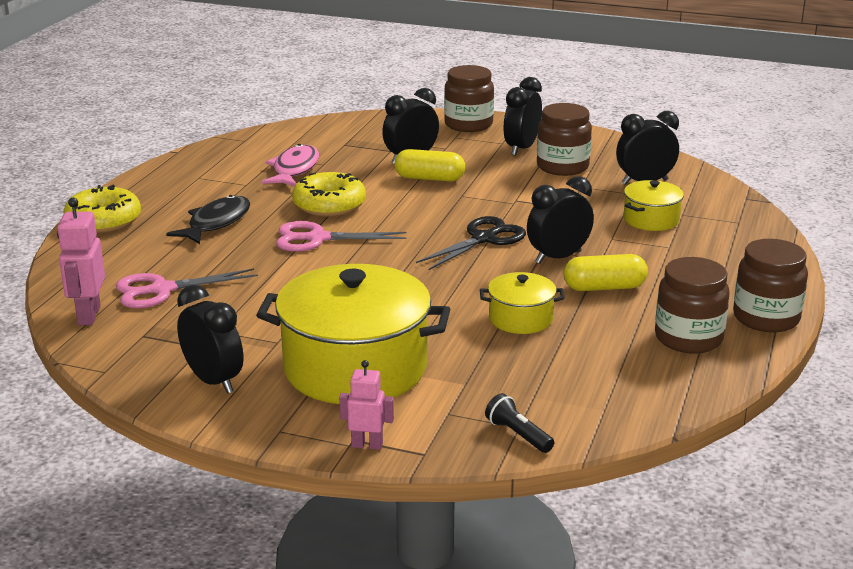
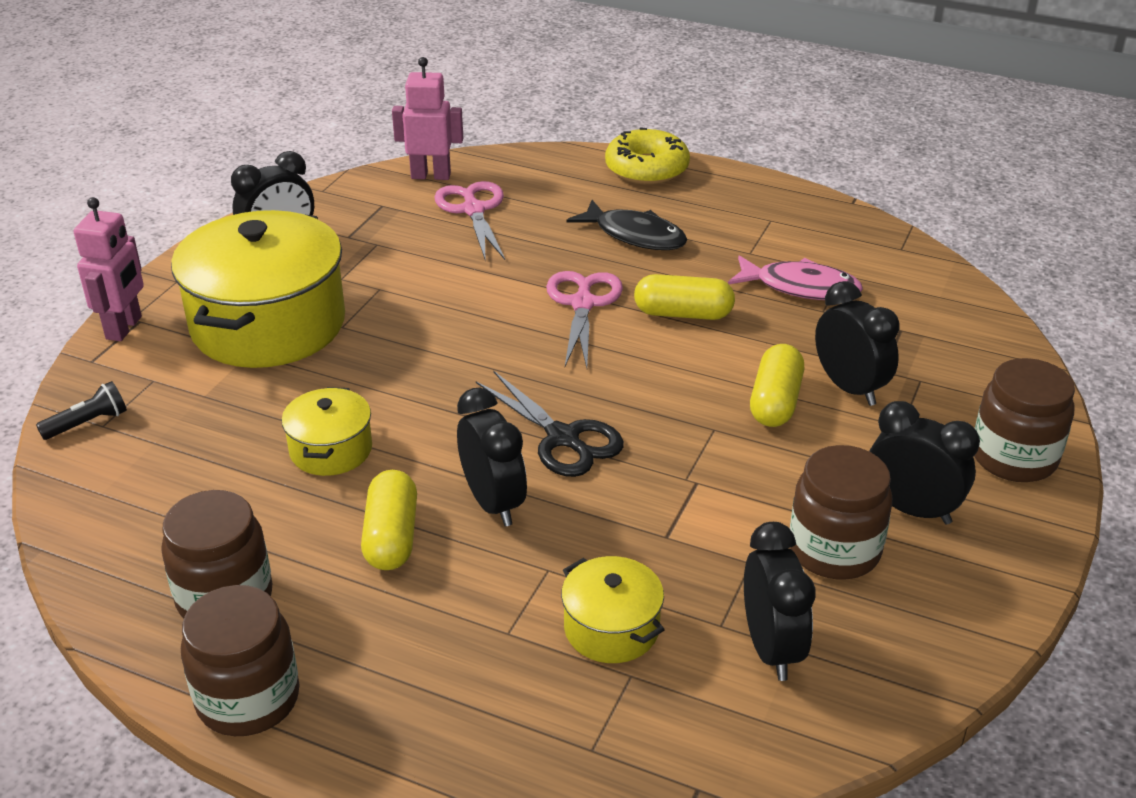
camera: 95 degrees right, 10 degrees up
(329, 205) = (683, 314): yellow donut -> yellow capsule
(367, 445) = (124, 328): pink robot -> pink robot, size x1.53

